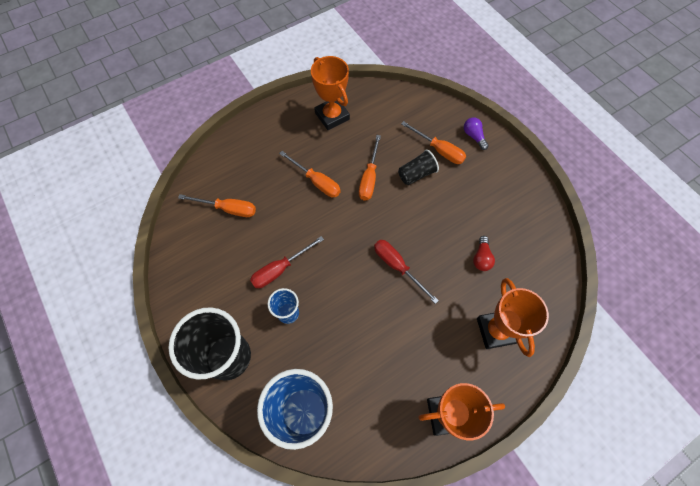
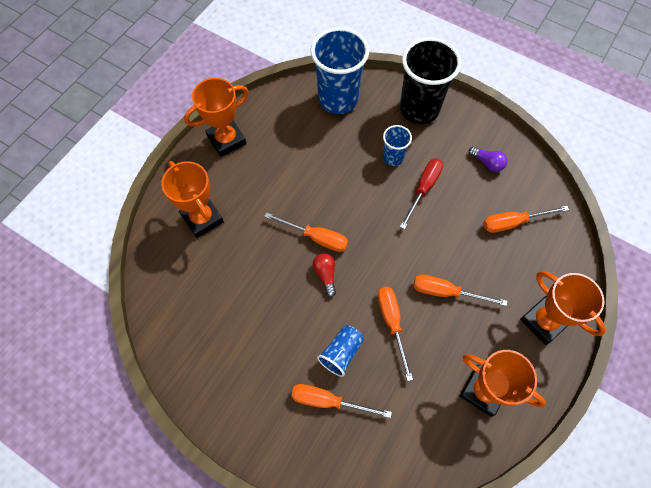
camera: 155 degrees right, 0 degrees up
(262, 136) = (543, 321): none -> orange trophy
(397, 267) = (316, 237): red screwdriver -> orange screwdriver
(416, 174) = (341, 353): black cup -> blue cup
(473, 136) = (292, 445): purple light bulb -> purple light bulb (487, 163)
(481, 258) = (235, 282): red light bulb -> red light bulb (325, 275)

